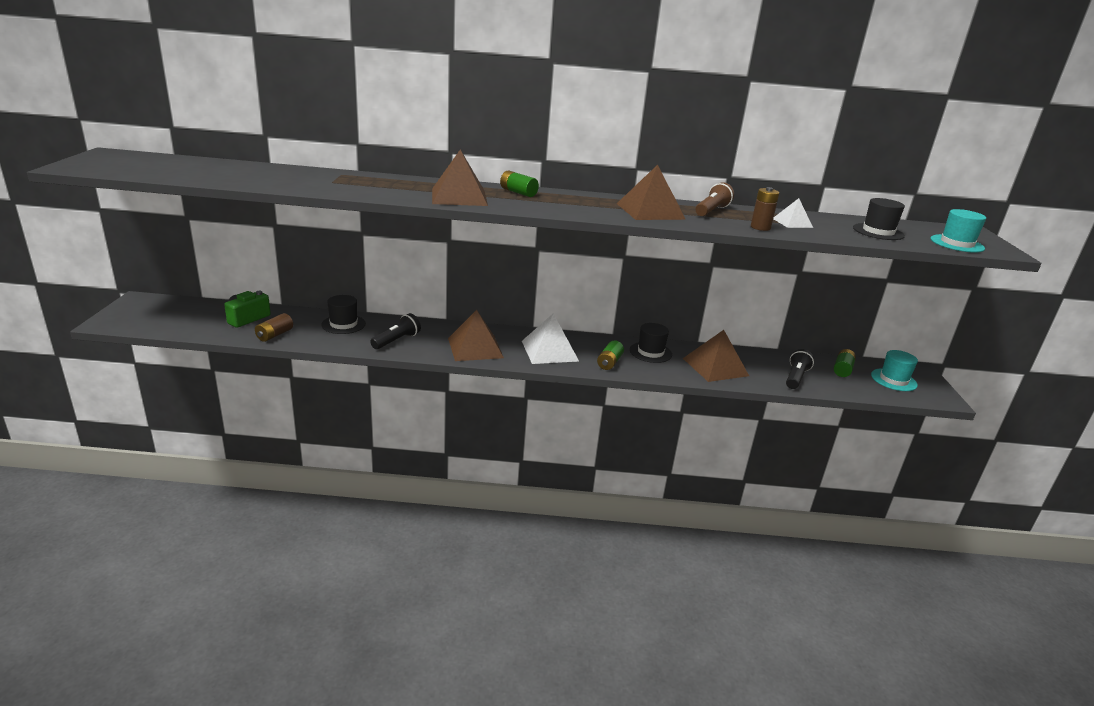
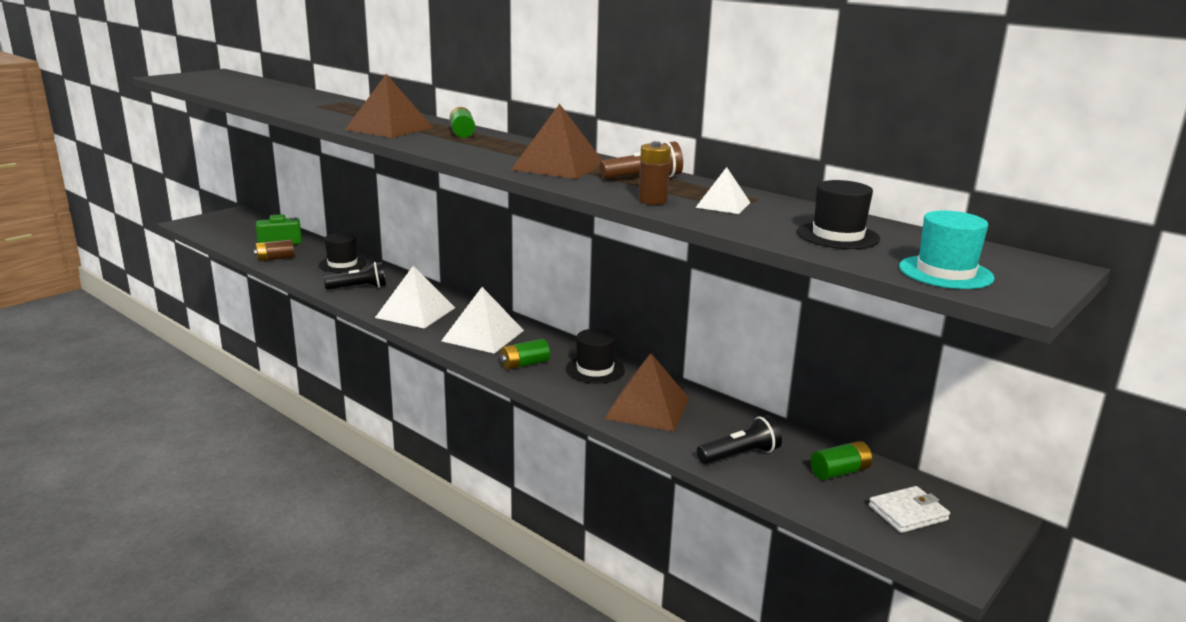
camera: 40 degrees right, 5 degrees down
(475, 348) = (415, 312): brown pyramid -> white pyramid
(893, 380) = (908, 513): turquoise hat -> white wallet

